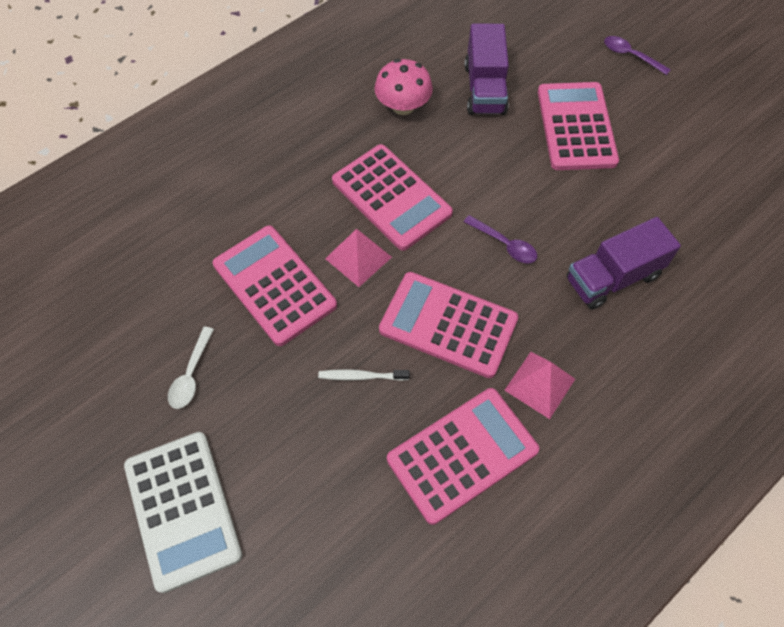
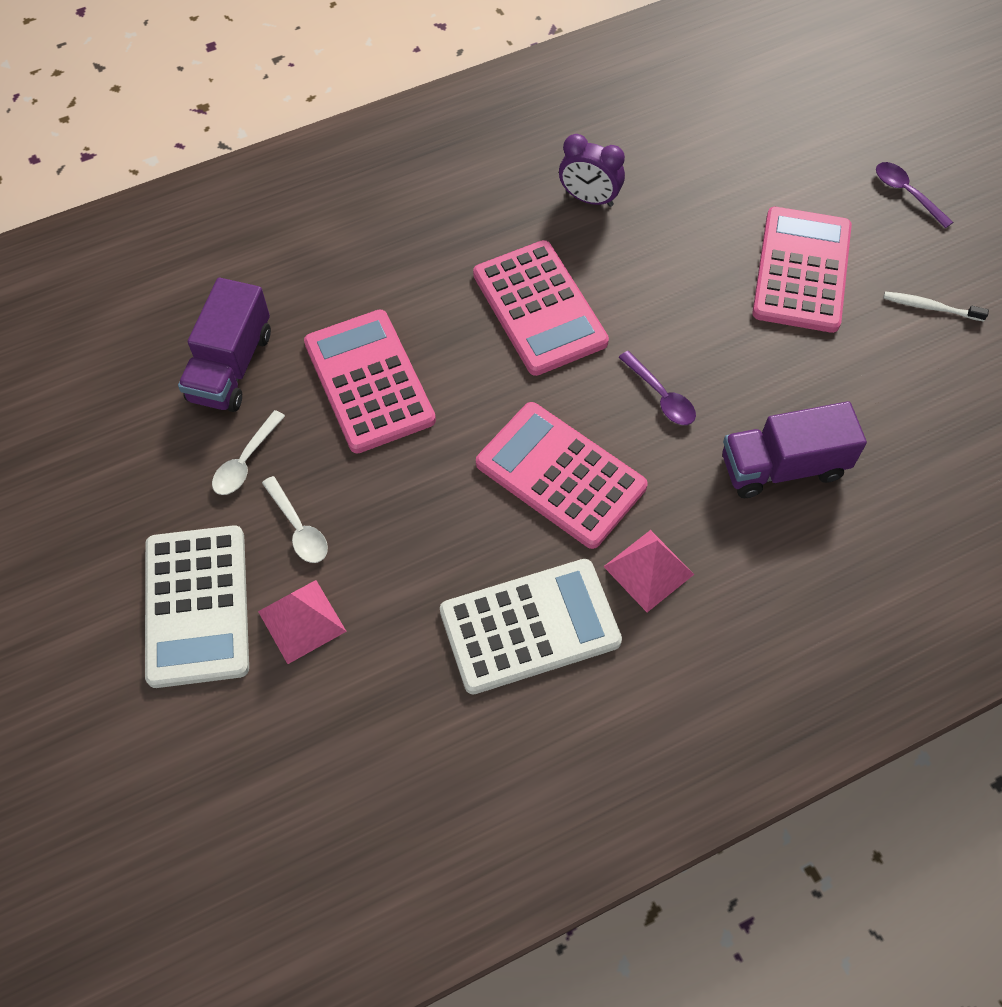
camera: 15 degrees right, 0 degrees up
(250, 420) = (298, 528): none -> white spoon
(358, 257) = (477, 372): pink pyramid -> pink pyramid (302, 621)
(361, 376) = (439, 510): white toothbrush -> white toothbrush (930, 307)
(403, 106) = (589, 198): pink mushroom -> purple clock
(462, 454) = (530, 626): pink calculator -> white calculator
(484, 89) = (699, 198): purple truck -> purple truck (231, 366)

